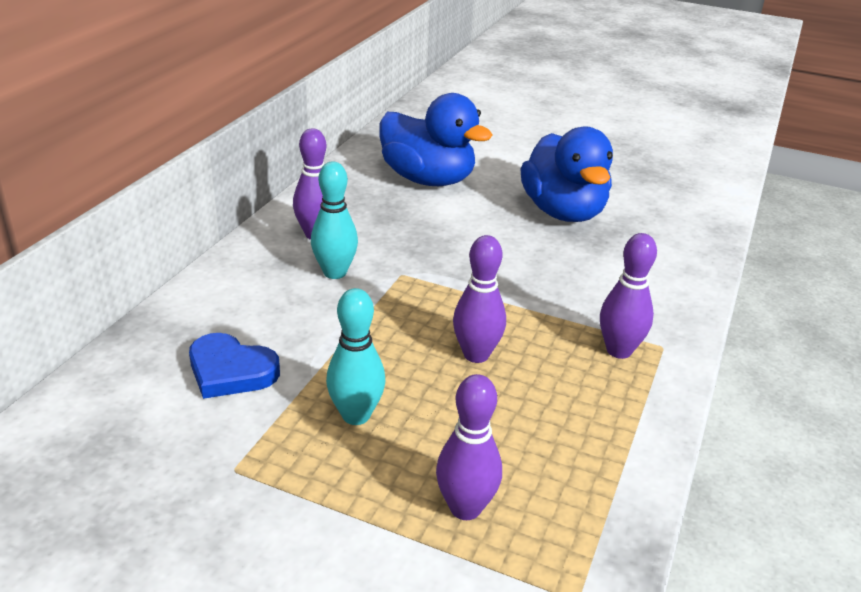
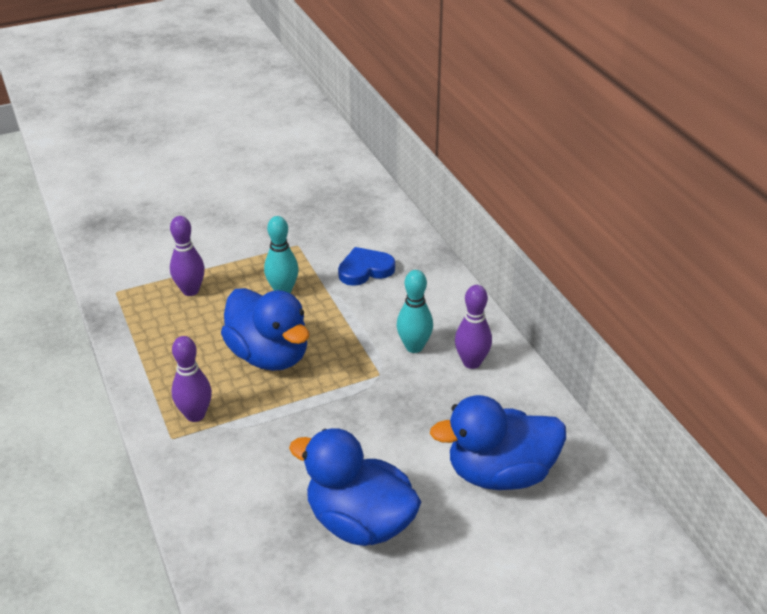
camera: 135 degrees right, 5 degrees up
(476, 355) = (269, 355): purple bowling pin -> blue duck

